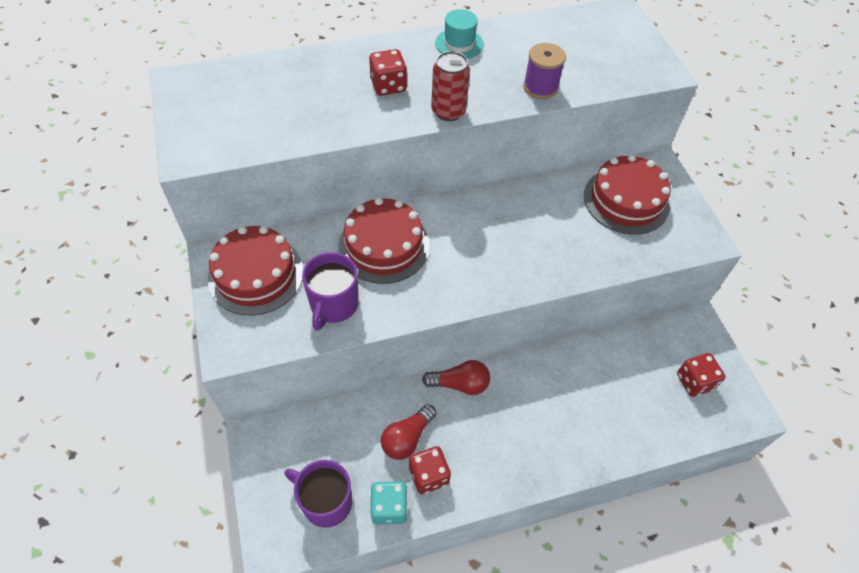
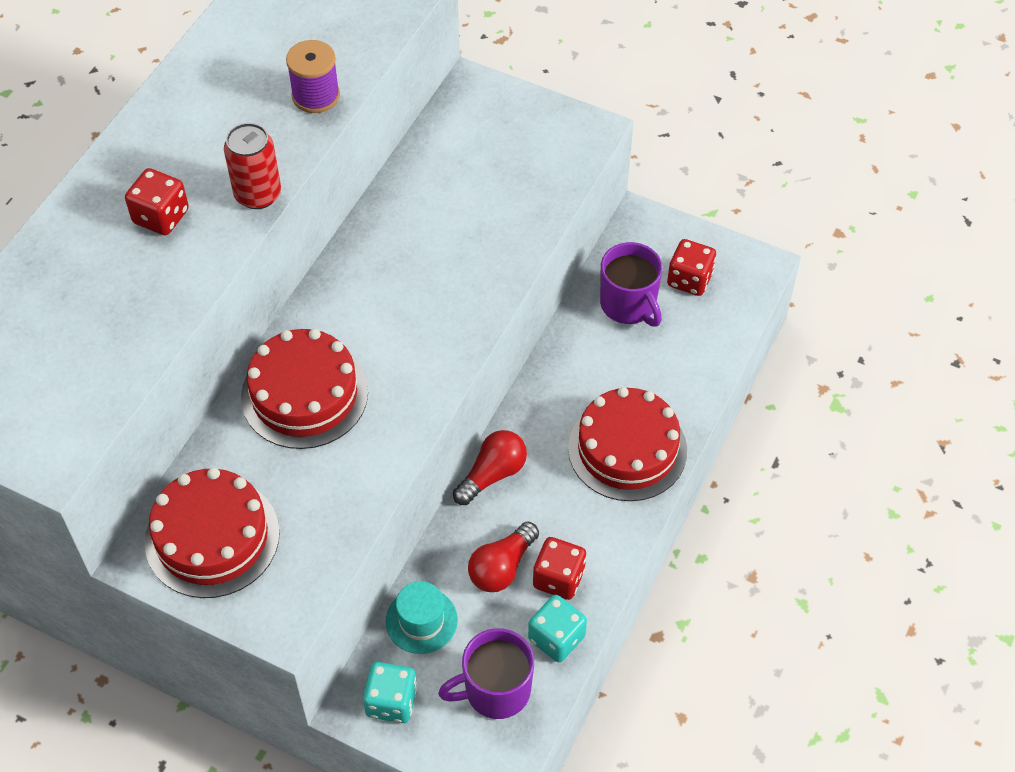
camera: 45 degrees left, 0 degrees up
(272, 451) = (391, 702): none -> turquoise dice
(333, 305) = (328, 492): purple mug -> purple mug (629, 305)
(407, 438) = (502, 567): red light bulb -> red light bulb turned 45 degrees clockwise
(459, 44) = (175, 111): turquoise hat -> turquoise hat (421, 620)
(626, 200) = (480, 149): red cake -> red cake (627, 449)

